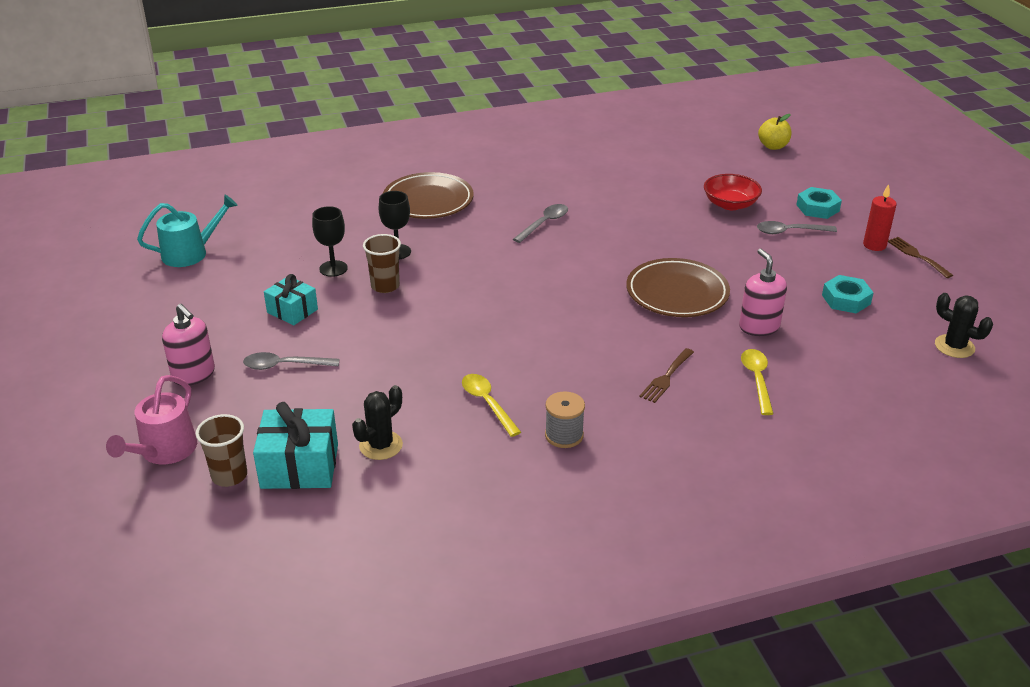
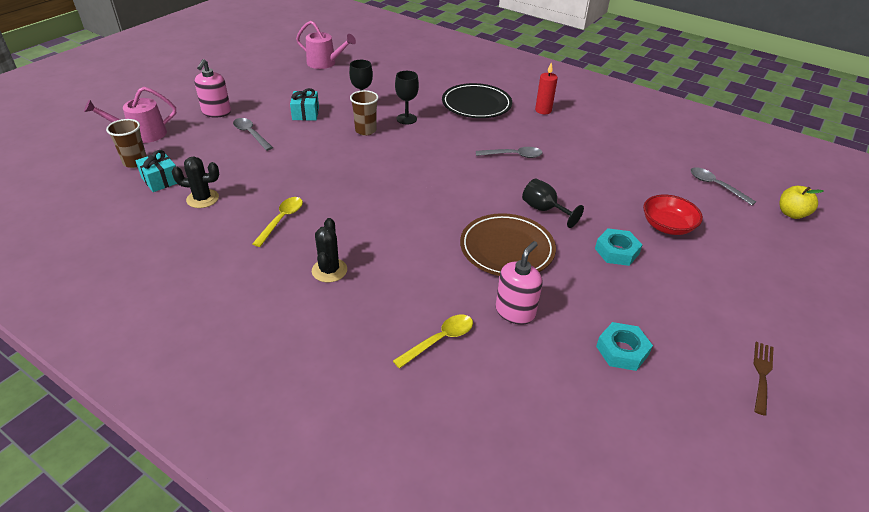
camera: 50 degrees right, 5 degrees up
(190, 253) = (325, 63): turquoise watering can -> pink watering can
(299, 466) = (161, 180): turquoise gift -> turquoise gift, size x0.64
(428, 201) = (476, 105): brown plate -> black plate
(564, 435) = (275, 267): grey spool -> none
(645, 248) = (544, 210): none -> black goblet
(666, 377) = (391, 288): brown fork -> none
(790, 232) = (677, 274): grey spoon -> grey spoon (715, 186)
(817, 208) = (739, 276): turquoise nut -> turquoise nut (616, 251)
(874, 245) = (735, 336): red candle -> red candle (543, 110)
(954, 346) = (643, 464): black cactus -> black cactus (329, 270)

